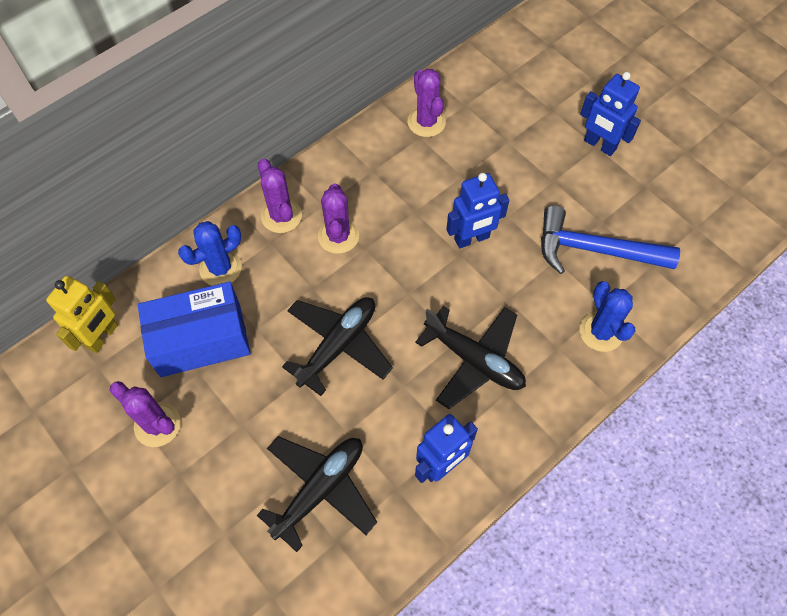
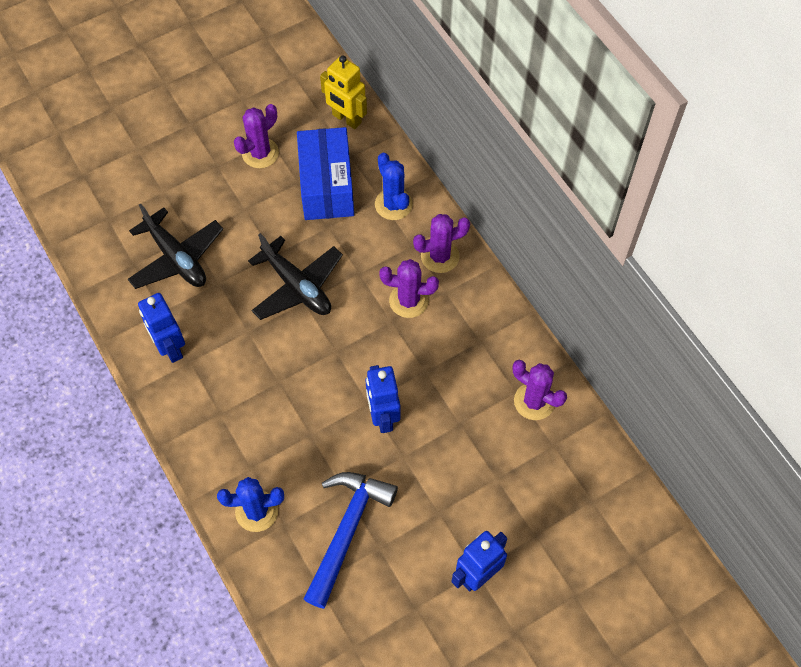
camera: 100 degrees right, 0 degrees up
(426, 122) = (534, 401): purple cactus -> purple cactus turned 45 degrees clockwise
(474, 360) = (256, 392): black plane -> none

